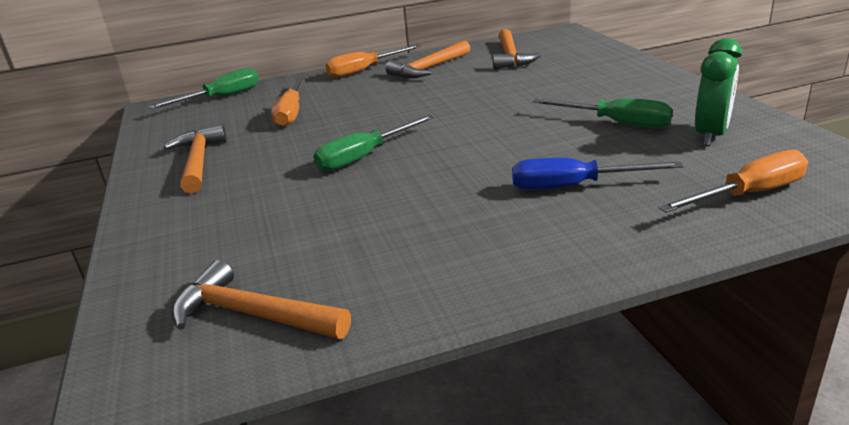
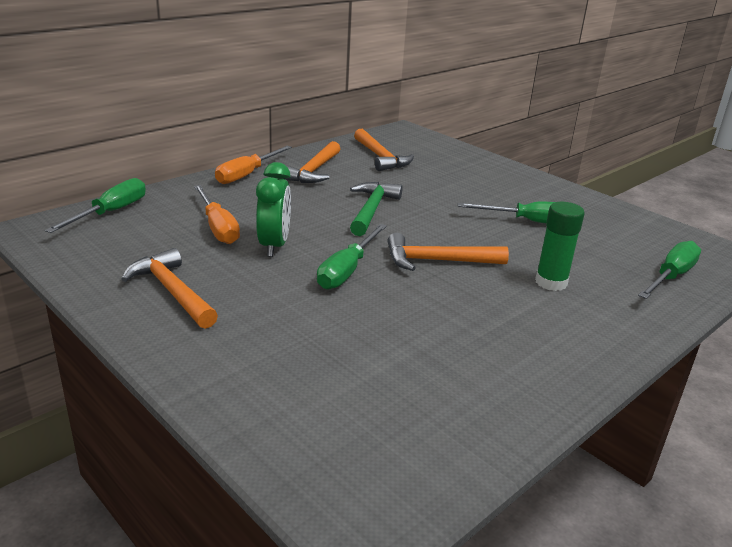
camera: 30 degrees left, 0 degrees up
(252, 314) = (407, 437): orange hammer -> orange hammer (437, 261)
(448, 104) = (372, 210): none -> green hammer
(574, 186) = (551, 282): blue screwdriver -> green glue stick
(711, 135) = (606, 229): green clock -> green clock (274, 245)
(748, 194) = (671, 277): orange screwdriver -> green screwdriver

